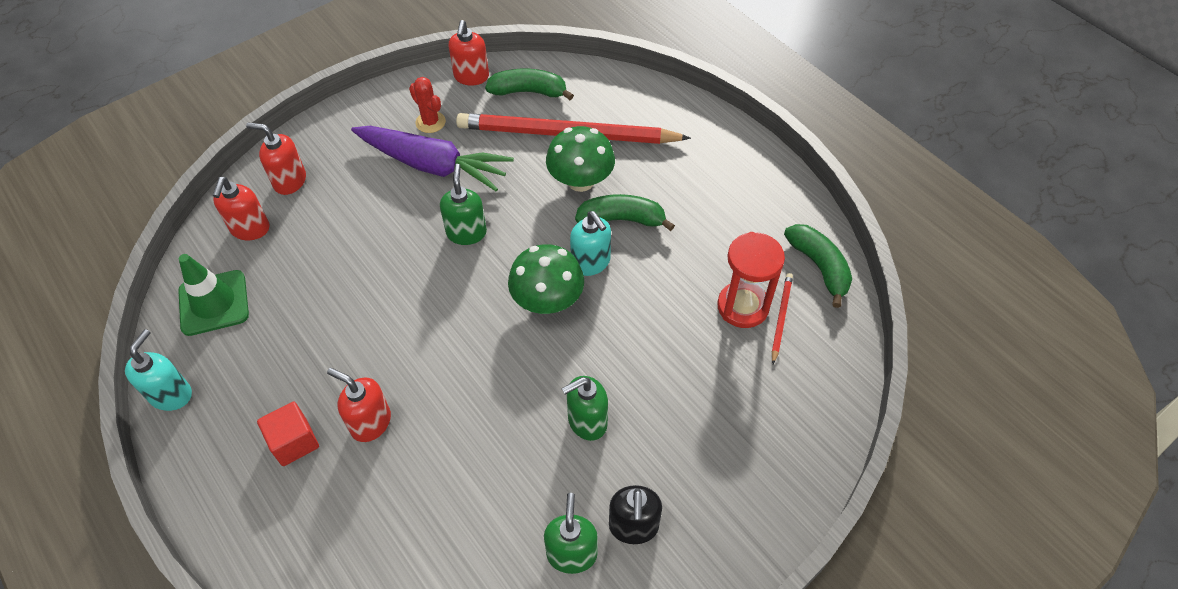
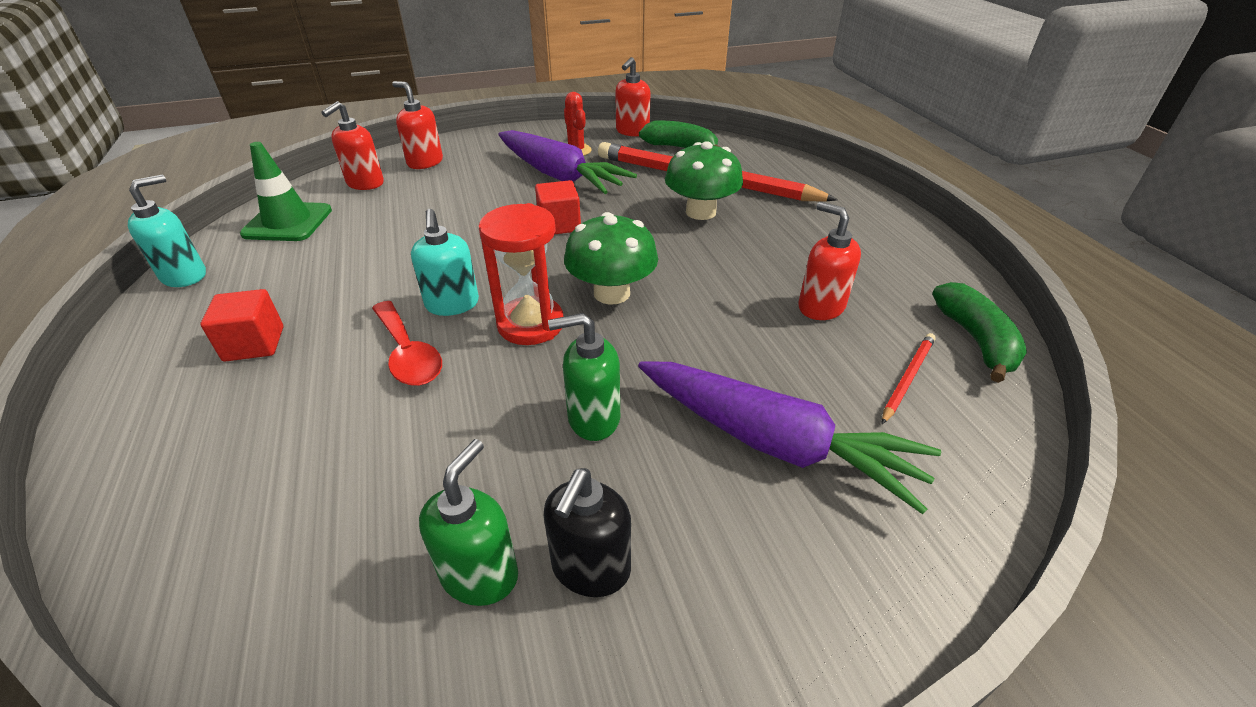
camera: 20 degrees right, 15 degrees down
(370, 422) = (344, 349): red soap dispenser -> red soap dispenser (820, 307)
(423, 411) = (408, 354): none -> red spoon
(466, 233) = (559, 225): green soap dispenser -> red cube
(591, 263) = (679, 274): turquoise soap dispenser -> turquoise soap dispenser (452, 304)
(622, 219) = (732, 248): green banana -> none
(710, 400) = (774, 442): none -> purple carrot
(743, 306) = (855, 354): red hourglass -> red hourglass (530, 324)

